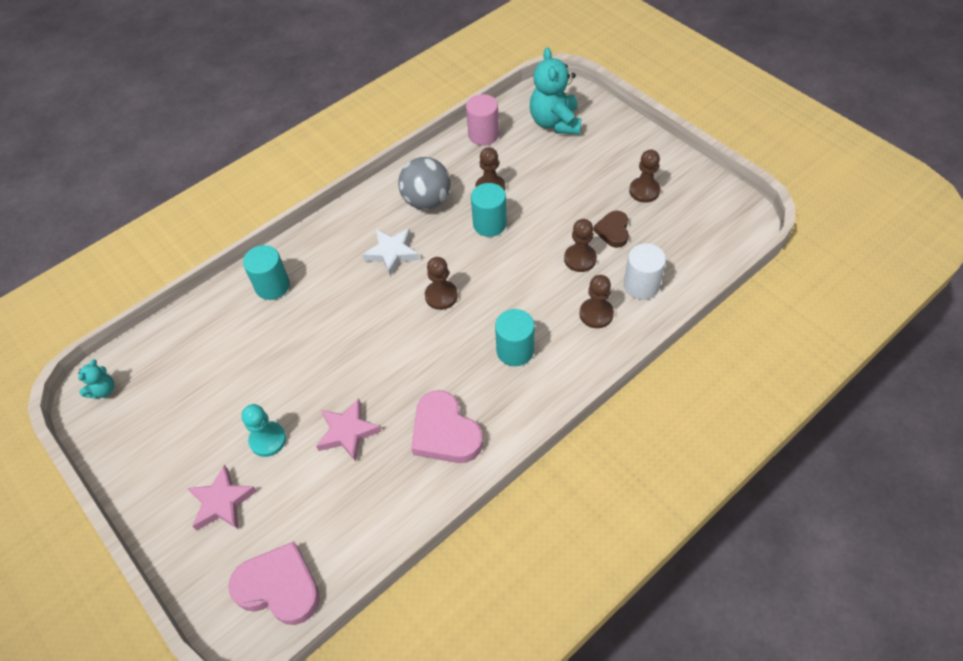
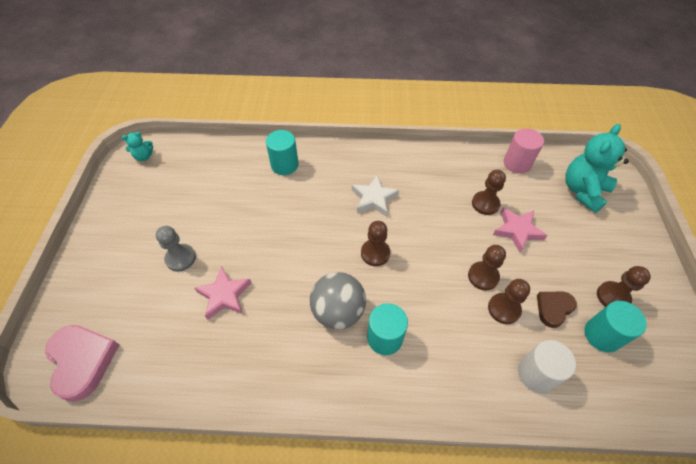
camera: 40 degrees right, 0 degrees up
(222, 502) = (119, 275): pink star -> pink star (517, 231)
(268, 440) = (180, 258): turquoise pawn -> grey pawn
(427, 201) = (431, 181): grey ball -> grey ball (338, 311)
(445, 432) = (278, 354): pink heart -> none
(489, 224) = (459, 229): turquoise cylinder -> turquoise cylinder (602, 335)
(596, 314) = (474, 364): brown pawn -> brown pawn (483, 276)

